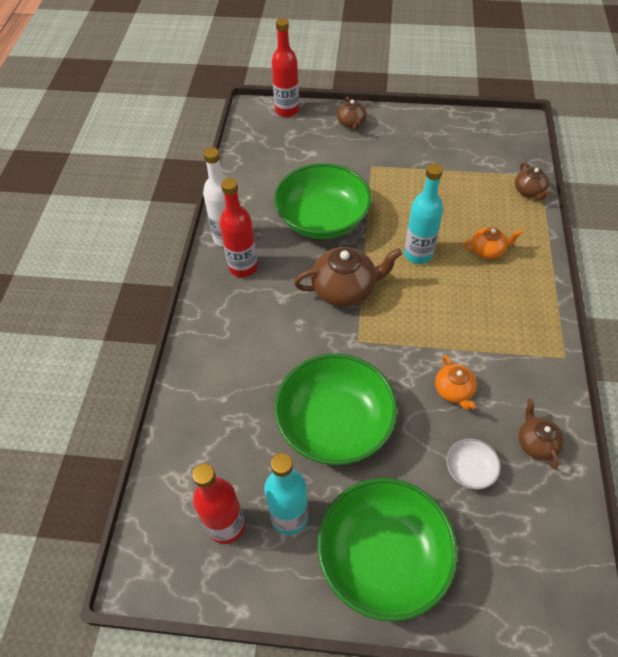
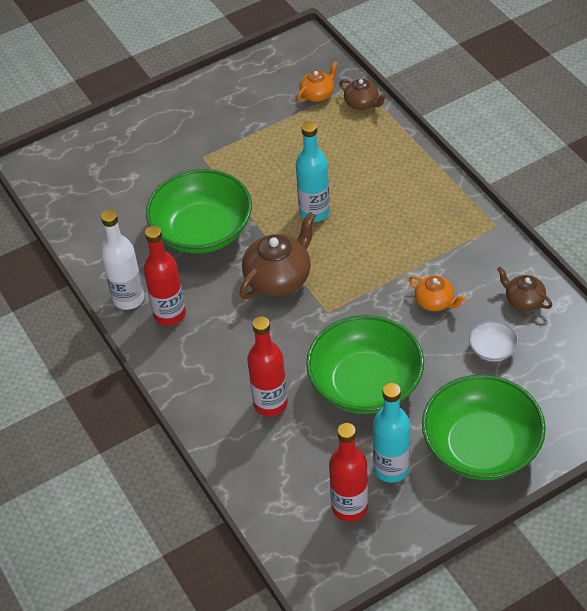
camera: 35 degrees left, 5 degrees down
(287, 110) = (67, 147): red bottle -> red bottle (270, 403)
(351, 123) = (145, 126): brown teapot -> none
(487, 250) = (369, 175): orange teapot -> orange teapot (317, 94)

